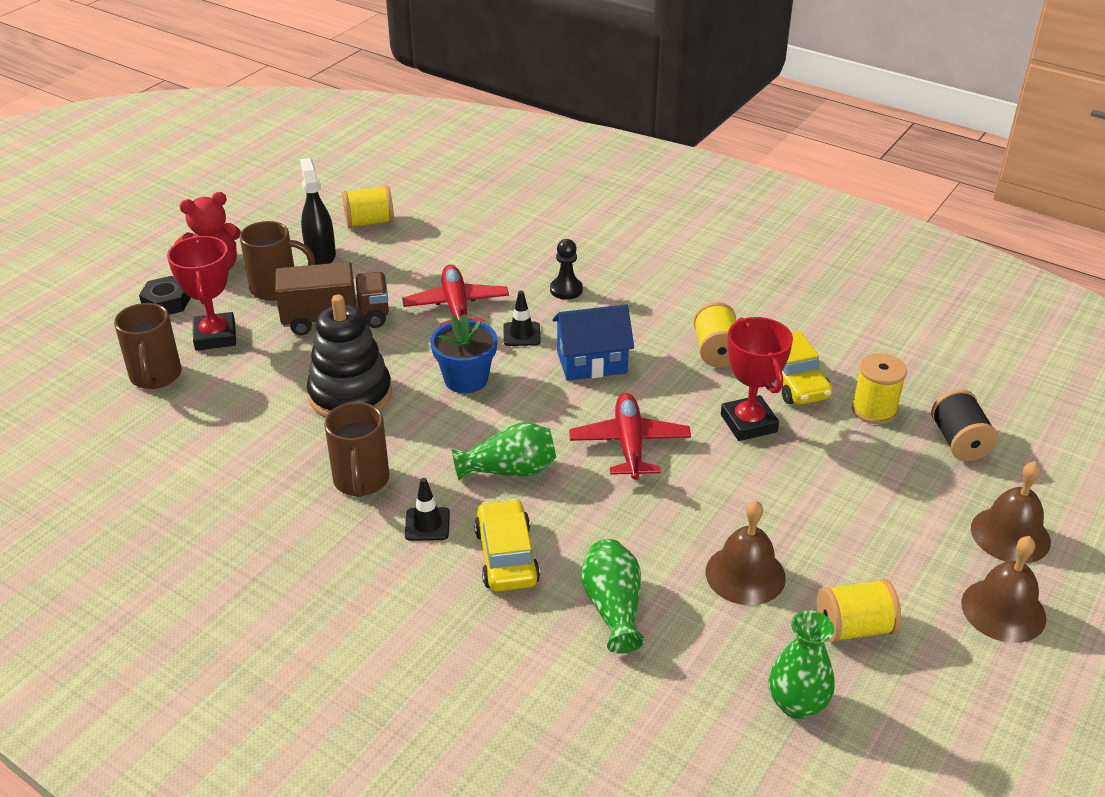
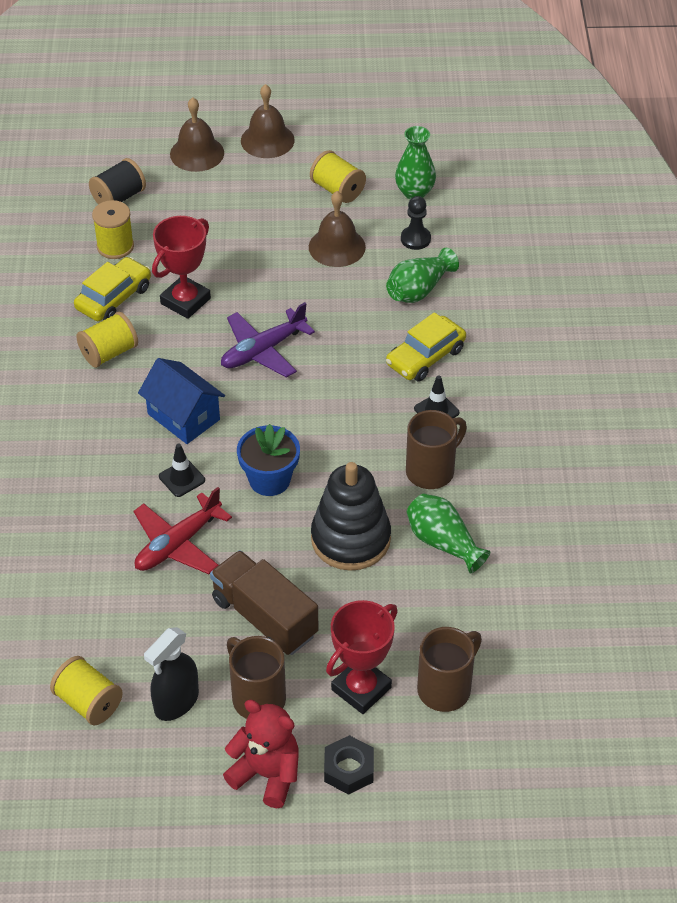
camera: 125 degrees left, 10 degrees up
(509, 470) = (347, 398): green vase -> green vase (443, 542)
(566, 290) = (92, 484): black pawn -> black pawn (415, 239)
(629, 444) = (263, 350): red plane -> purple plane

